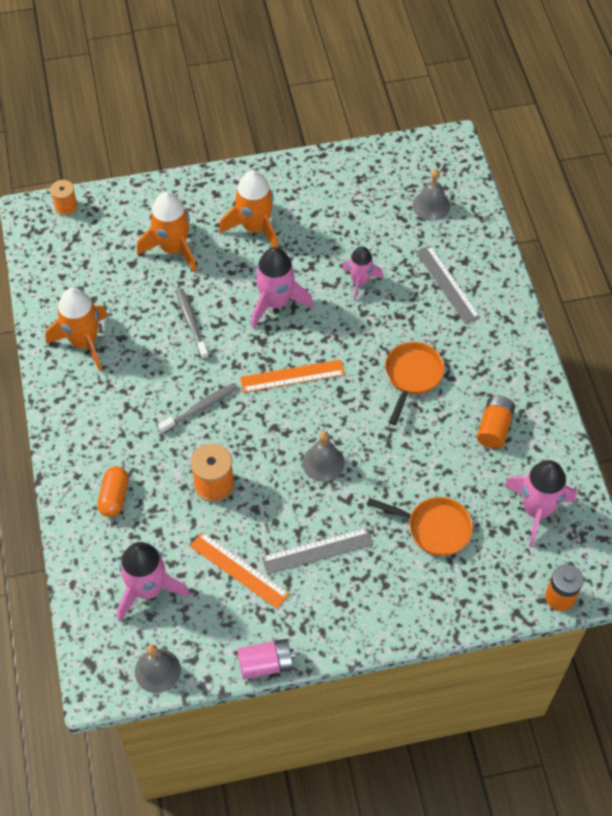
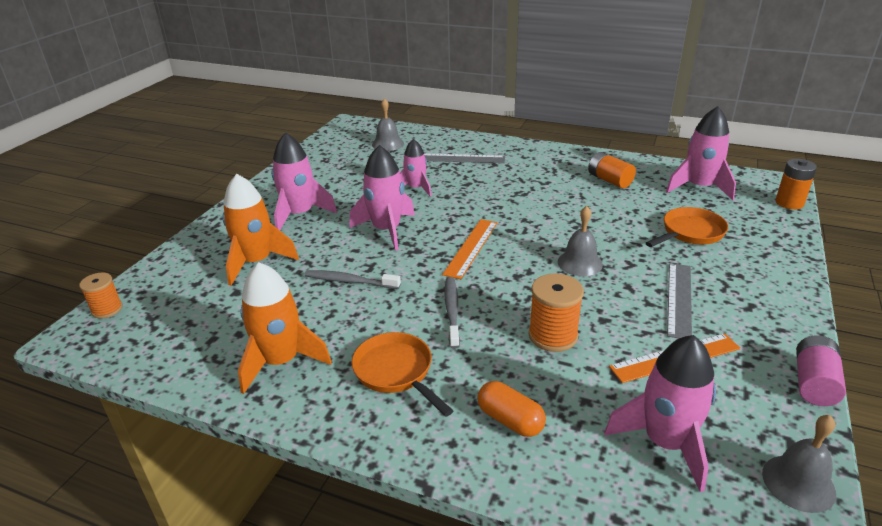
camera: 55 degrees left, 25 degrees down
(255, 228) = (300, 215): orange rocket -> pink rocket
(412, 376) = (529, 196): orange pan -> orange pan (396, 372)

